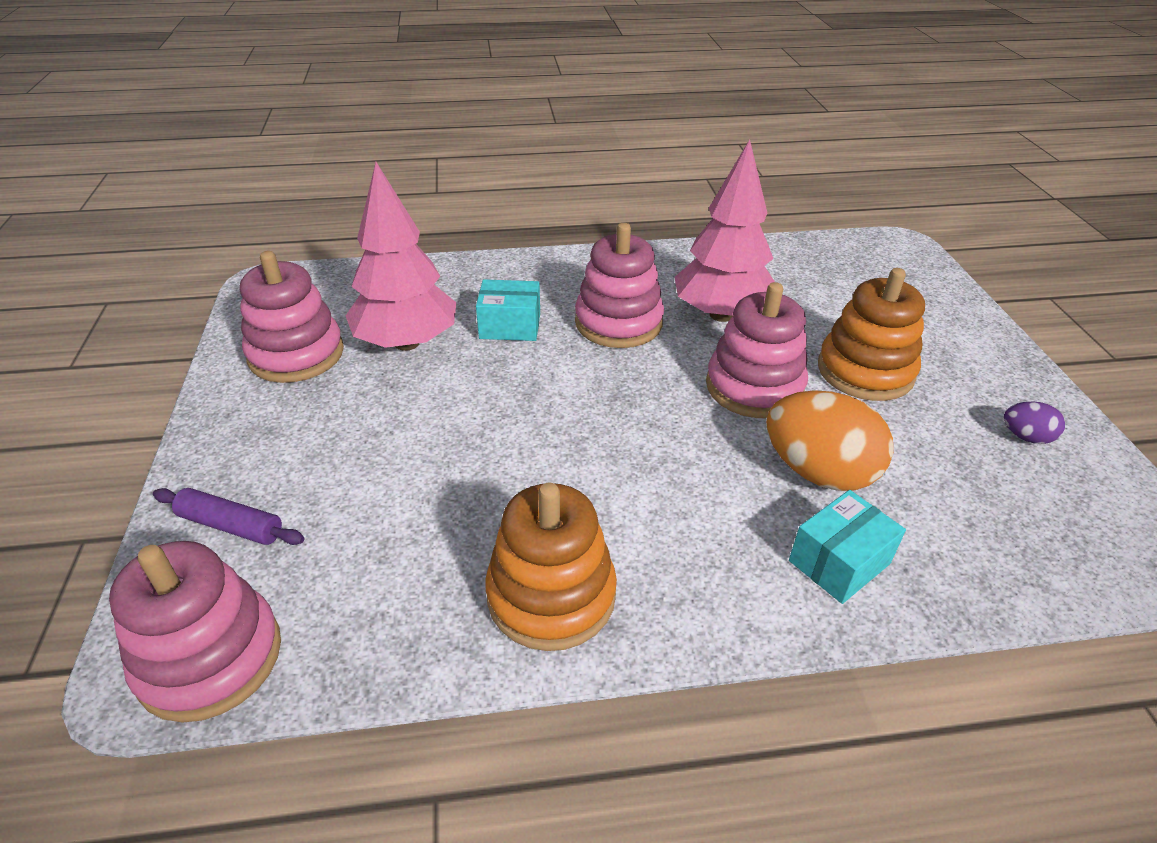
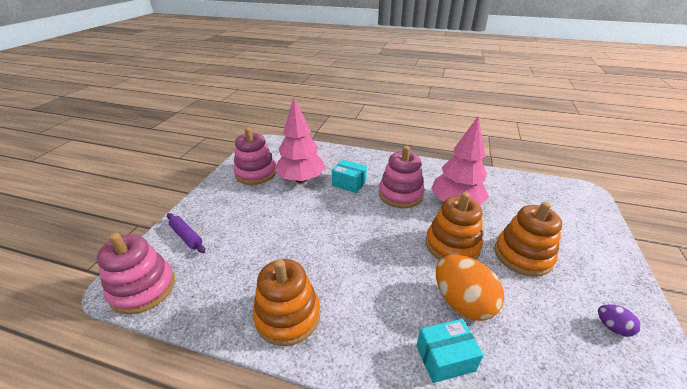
camera: 25 degrees right, 5 degrees down
(754, 387) = (452, 245): pink stacking toy -> orange stacking toy

